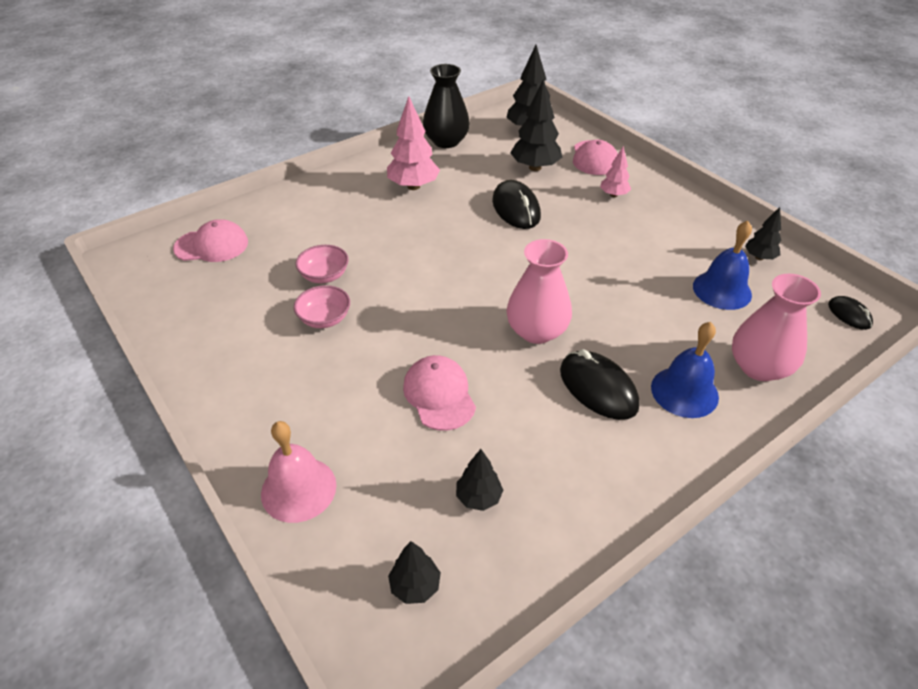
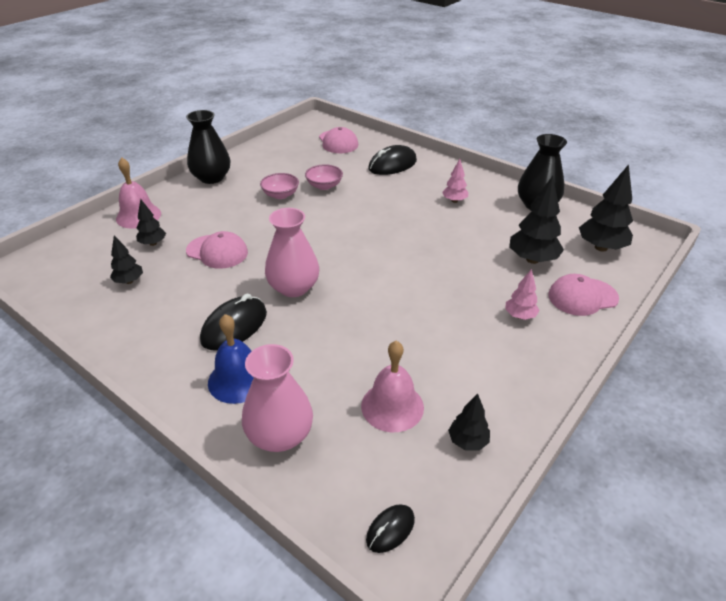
camera: 75 degrees right, 5 degrees down
(228, 389) = (211, 178): none -> black vase
(413, 186) = (454, 201): pink tree -> pink tree, size x0.57
(415, 586) = (68, 267): black tree -> black tree (153, 243)
(439, 395) = (217, 252): pink cap -> pink cap turned 60 degrees clockwise
(516, 209) = (455, 257): black mouse -> black mouse (392, 165)
(722, 290) = (392, 406): blue bell -> pink bell

